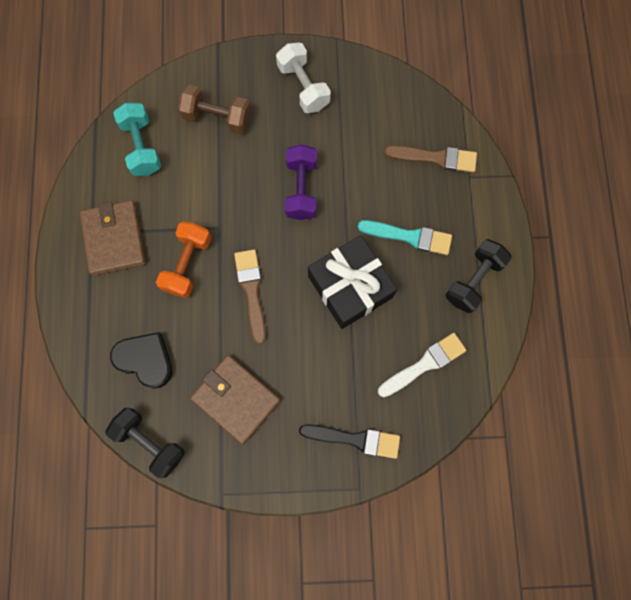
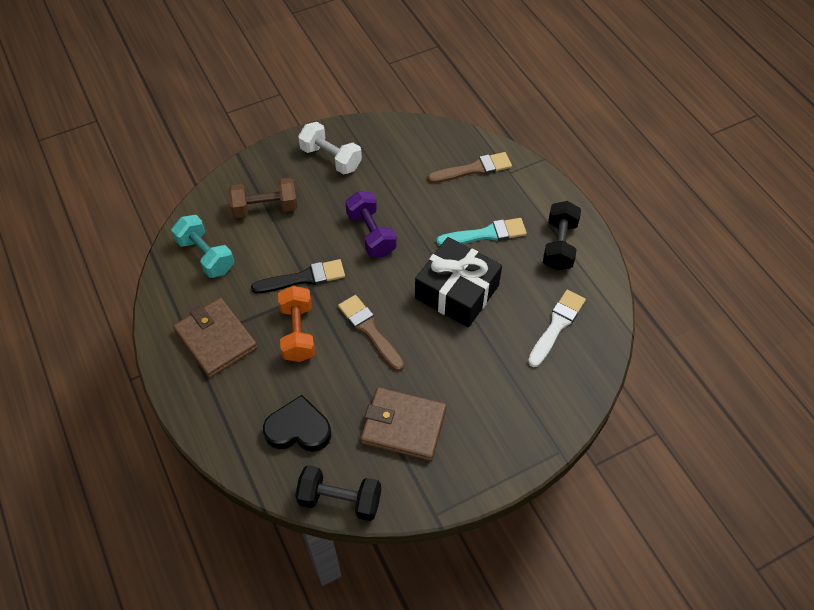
camera: 25 degrees left, 20 degrees down
(354, 439) = (531, 412): black brush -> black brush (303, 278)

